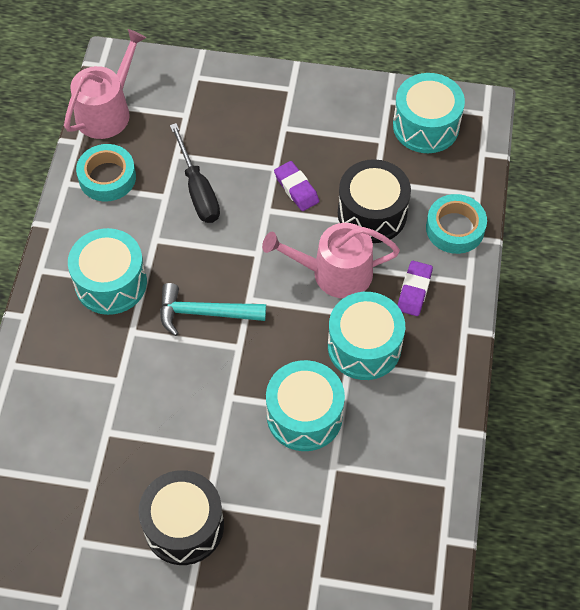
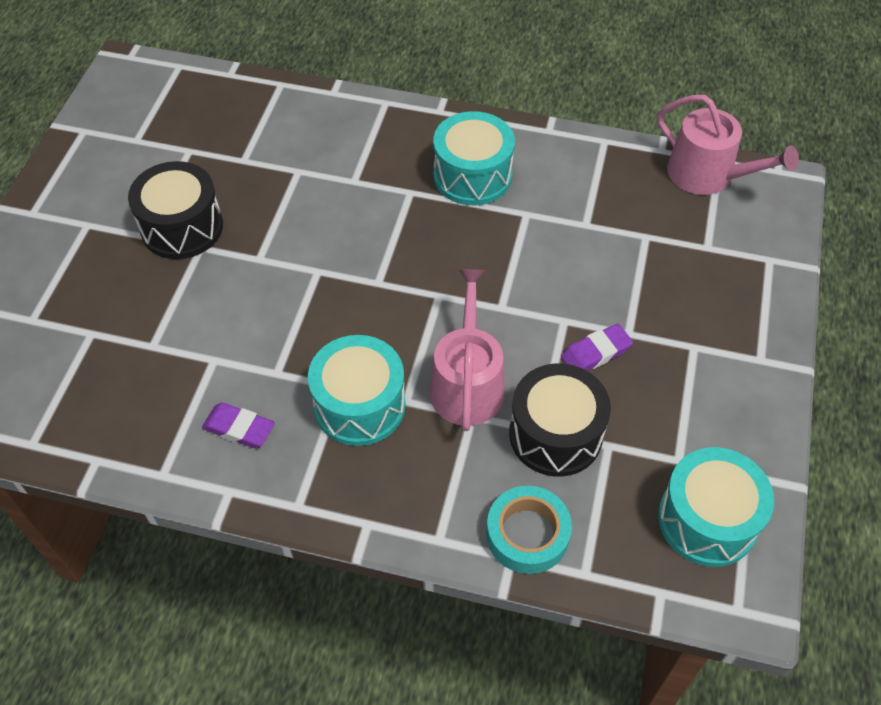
camera: 95 degrees right, 5 degrees down
(107, 177) = (612, 174): turquoise tape -> none
(198, 190) = (594, 254): black screwdriver -> none
(204, 313) = (425, 253): turquoise hammer -> none
(304, 415) = (281, 337): turquoise drum -> none
(414, 291) = (432, 470): purple eraser -> purple eraser (239, 428)

